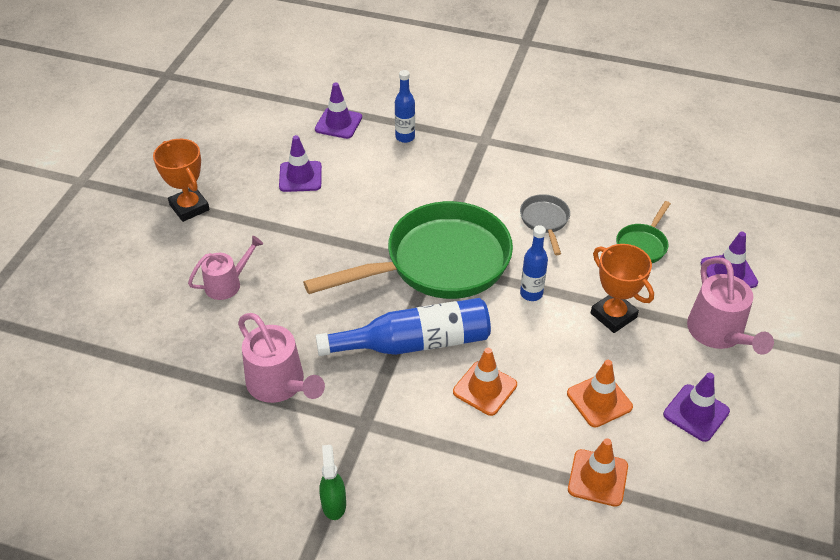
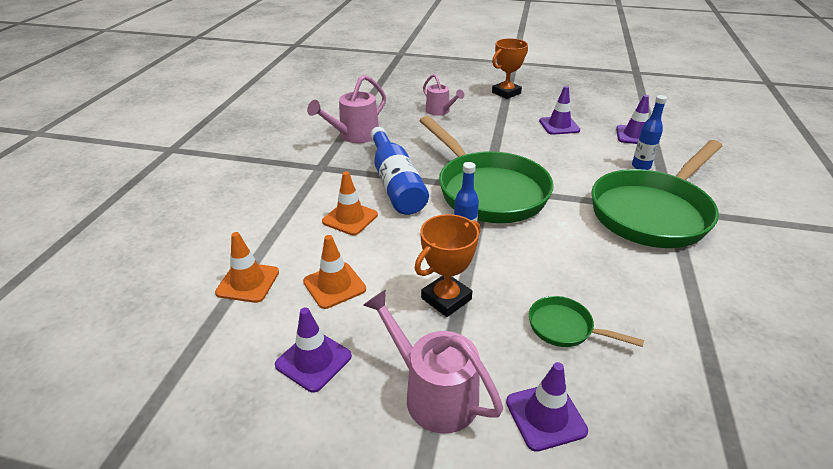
camera: 85 degrees right, 10 degrees down
(334, 504) = (256, 161): green spray bottle -> none
(487, 152) = (653, 212): none -> green pan
(545, 221) = (569, 251): grey pan -> none
(719, 333) = (433, 394): pink watering can -> pink watering can turned 60 degrees clockwise

